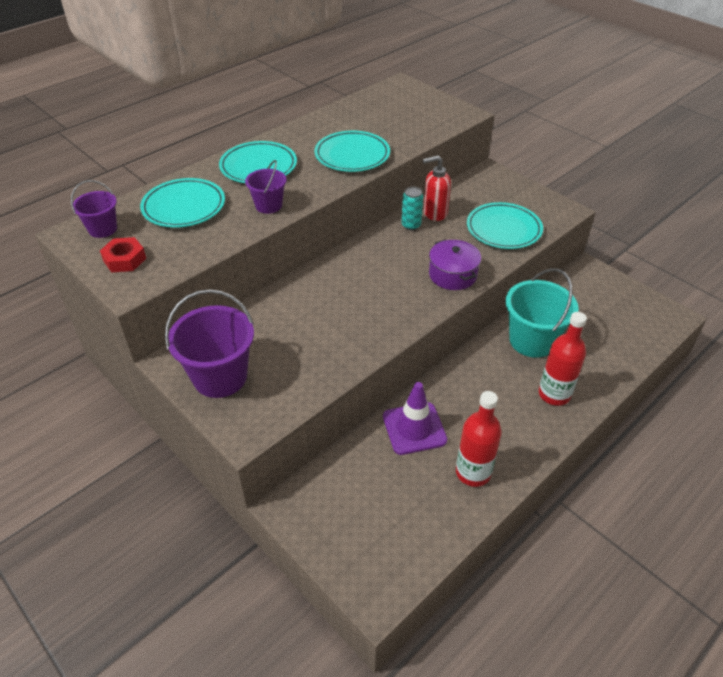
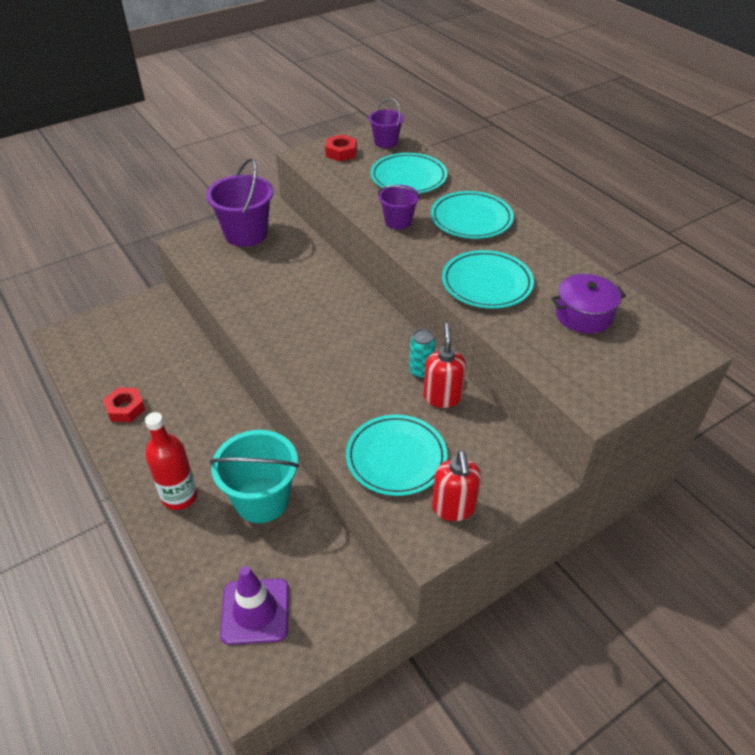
camera: 100 degrees right, 0 degrees up
(414, 428) = (190, 379): purple traffic cone -> purple traffic cone (255, 611)
(452, 275) = (322, 390): purple pot -> purple pot (583, 315)
(473, 472) = (125, 408): red bottle -> red nut
(532, 202) = (453, 508): none -> red soap dispenser

